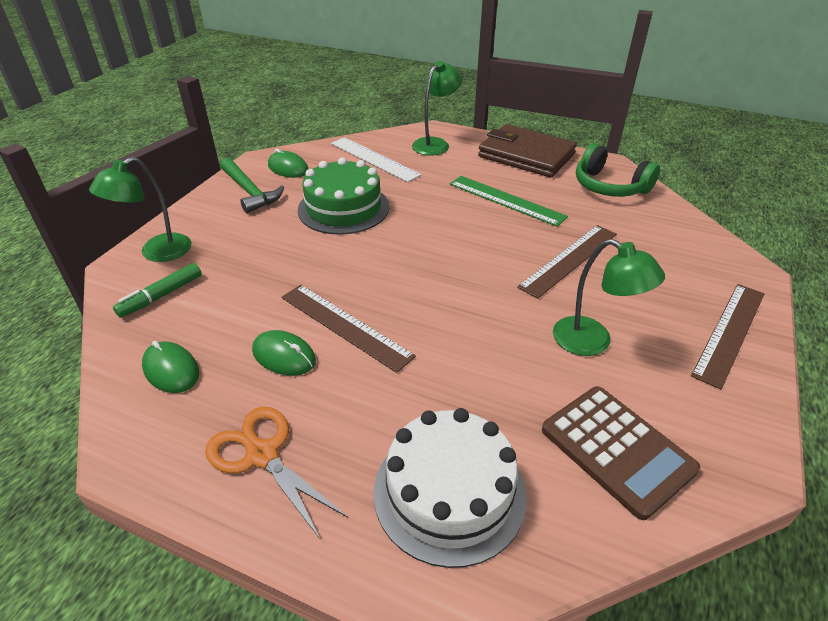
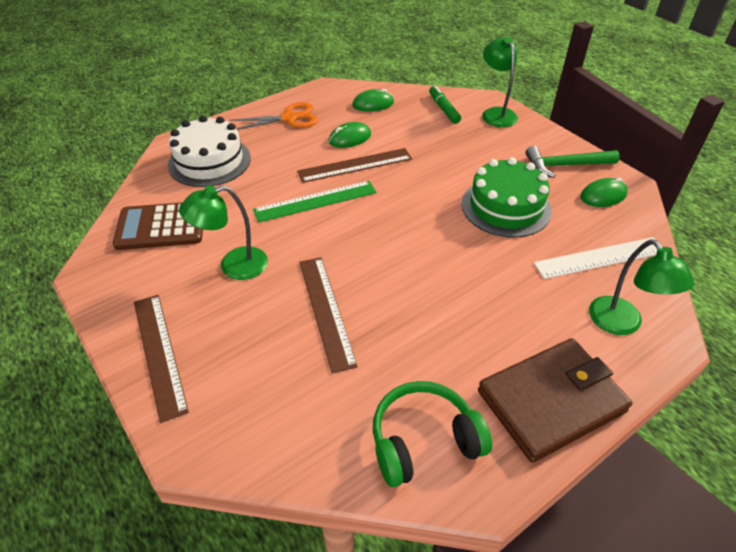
camera: 120 degrees right, 5 degrees up
(506, 200) = (453, 321): green ruler -> green ruler (315, 201)

